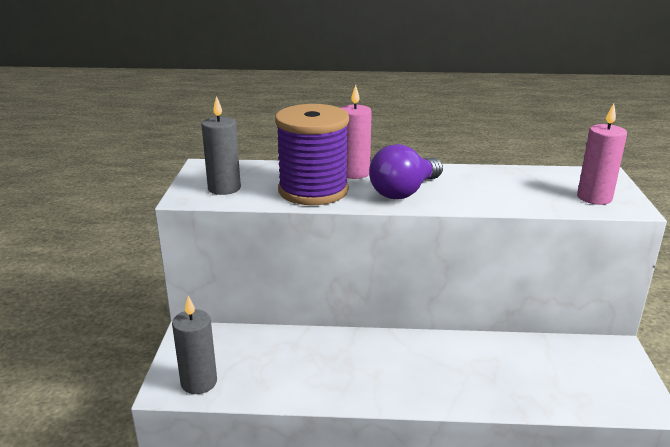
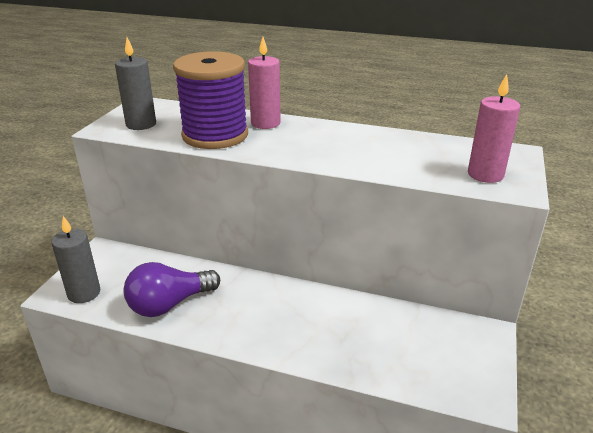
camera: 15 degrees right, 5 degrees up
(404, 192) = (297, 146): purple light bulb -> purple light bulb (169, 304)

